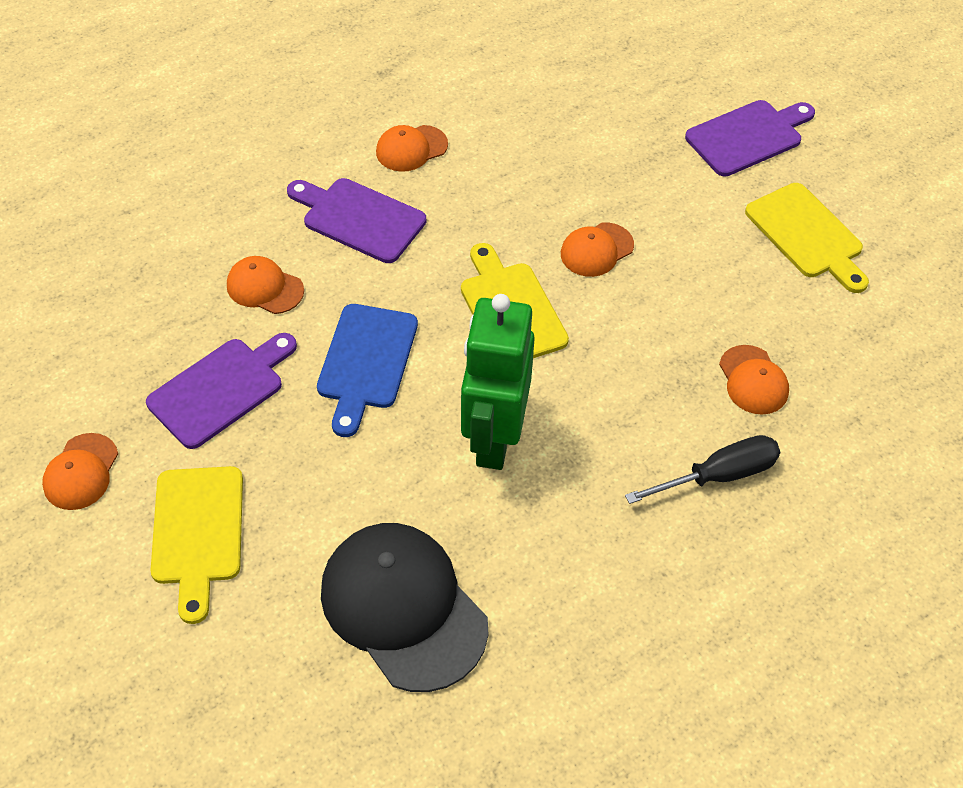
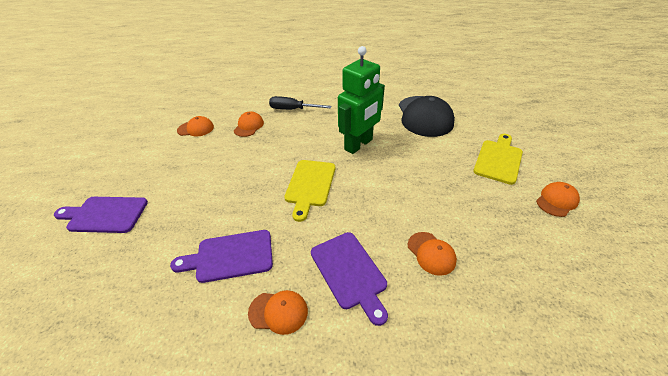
camera: 145 degrees left, 10 degrees down
(221, 389) = (474, 209): purple cutting board -> purple cutting board (230, 256)
(366, 362) = (394, 191): blue cutting board -> none
(596, 250) = (245, 193): orange cap -> orange cap (196, 129)
(807, 235) = (158, 160): yellow cutting board -> none

